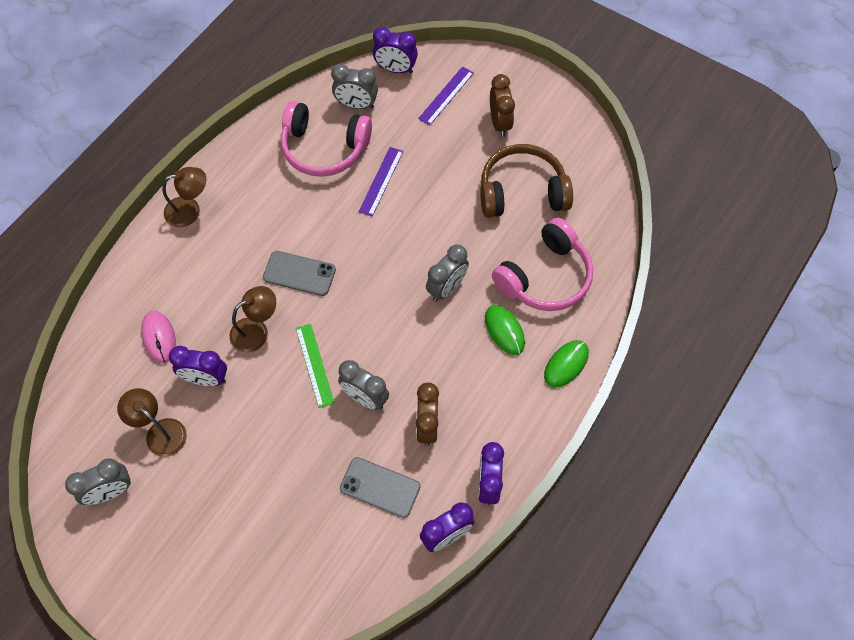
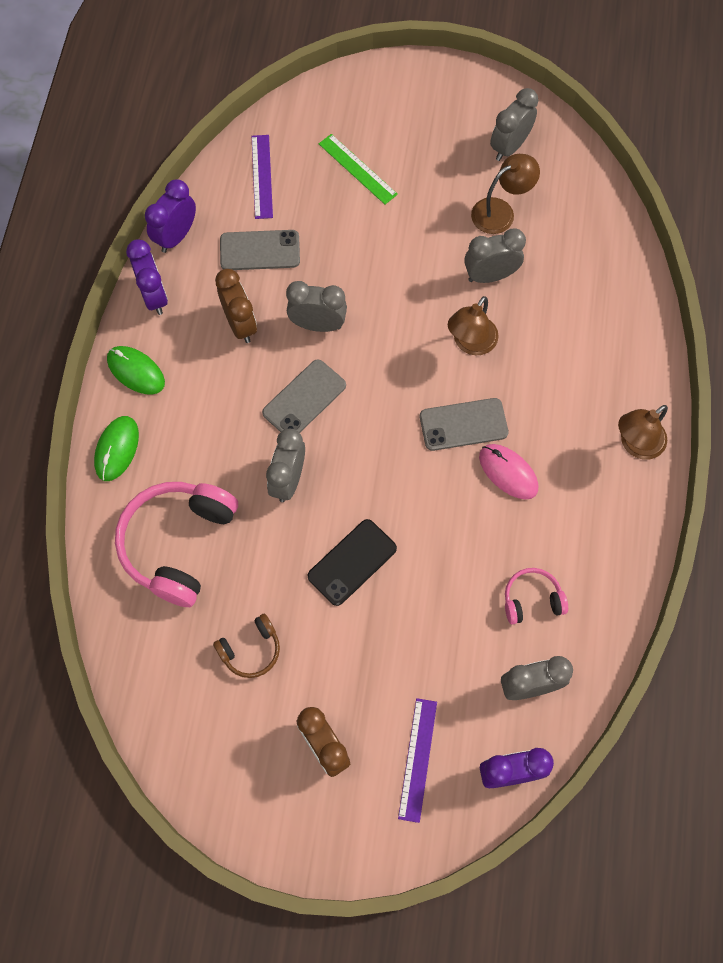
camera: 155 degrees right, 5 degrees up
(159, 337) = (566, 294): pink mouse -> pink mouse (508, 472)
(160, 432) = (500, 211): brown lamp -> brown lamp turned 45 degrees counterclockwise
(206, 379) = (490, 275): purple clock -> grey clock
(314, 365) = (388, 335): green ruler -> green ruler (357, 169)
(324, 148) = (532, 599): pink headphones -> pink headphones, size x0.50
(381, 181) = (435, 585): purple ruler -> purple ruler (262, 176)
(406, 342) = (304, 399): none -> grey phone
(429, 216) = (352, 562): none -> black phone
(504, 330) = (200, 458): green mouse -> green mouse (136, 371)
(522, 192) = (251, 650): brown headphones -> brown headphones, size x0.50

